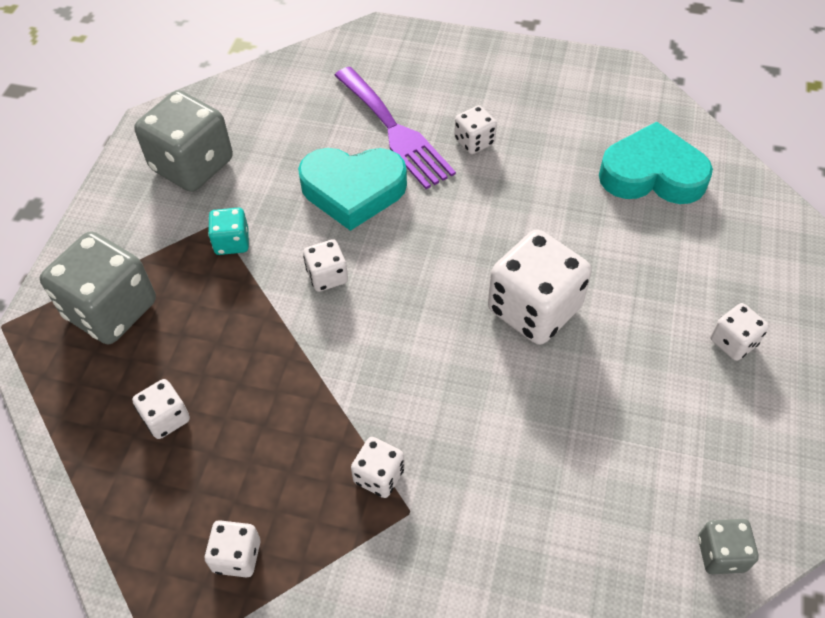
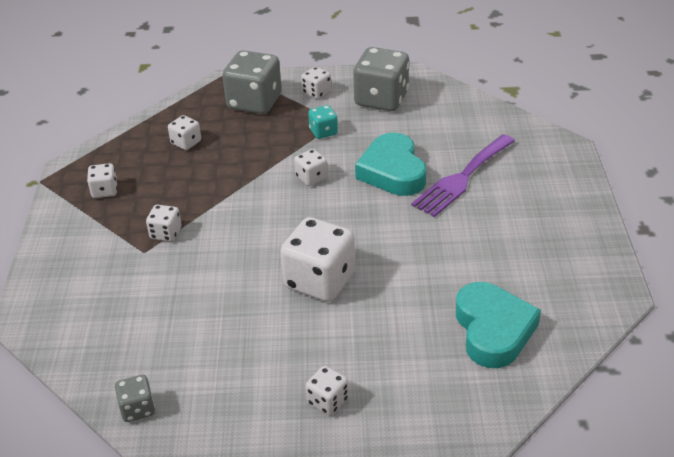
camera: 75 degrees right, 15 degrees down
(474, 141) = (474, 220): white dice -> white dice (316, 92)

